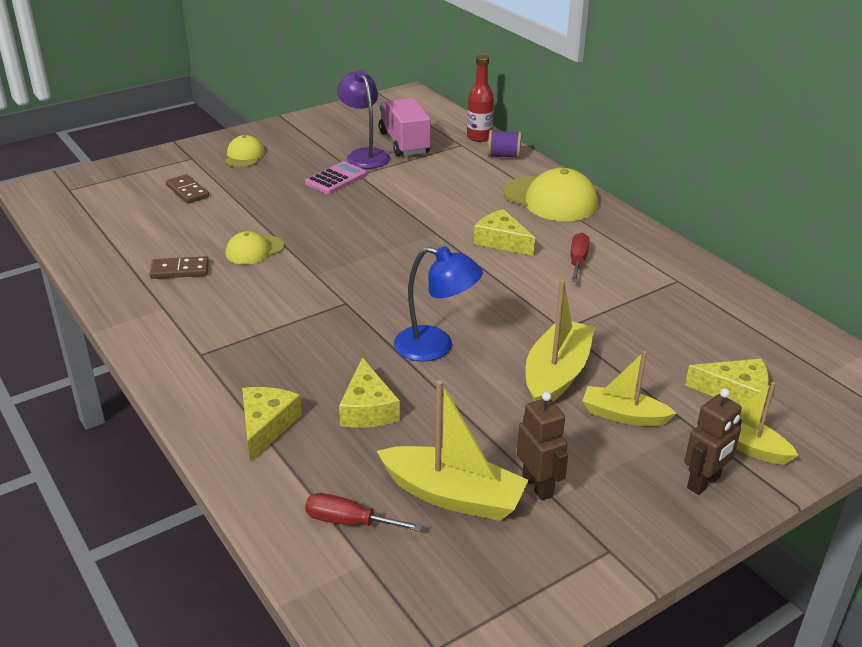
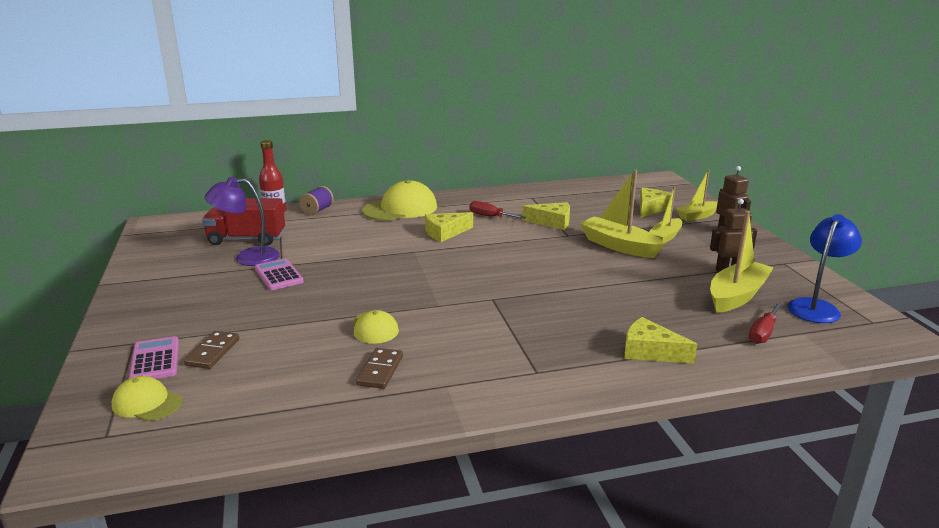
camera: 70 degrees left, 10 degrees down
(169, 174) = (155, 360): none -> pink calculator
(187, 191) = (213, 352): brown domino -> brown domino turned 60 degrees counterclockwise
(244, 156) = (171, 312): yellow cap -> yellow cap (147, 403)
(367, 408) = (638, 309): yellow cheese -> yellow cheese (552, 222)
(404, 143) = (247, 239): pink truck -> red truck
(435, 347) = (571, 275): blue lamp -> blue lamp (816, 307)

